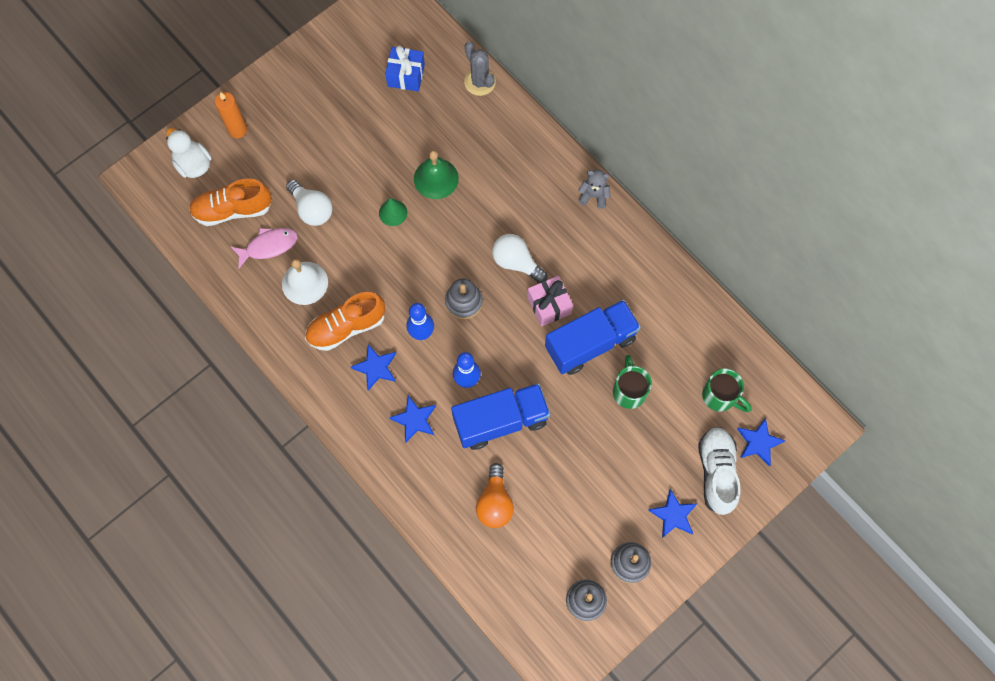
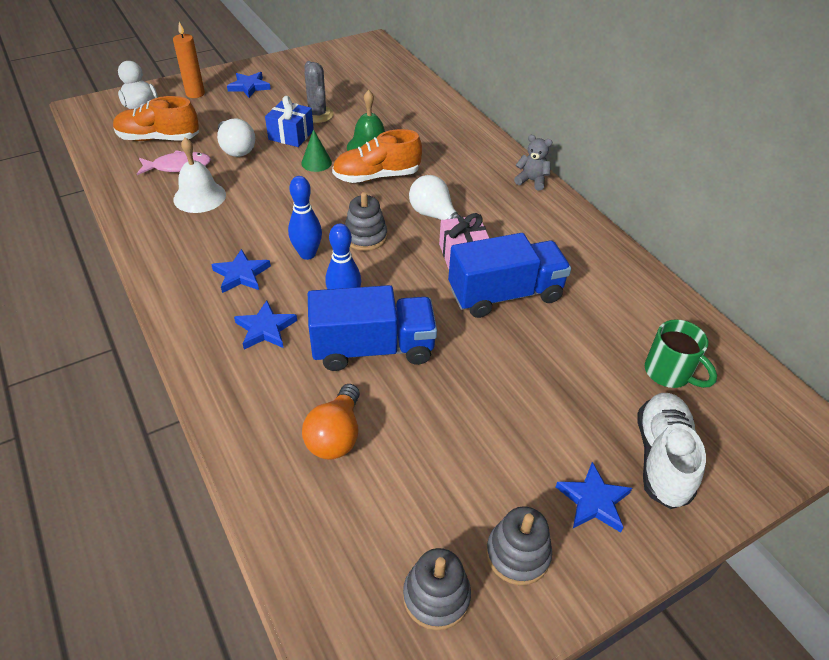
camera: 10 degrees right, 25 degrees down
(346, 327) = (226, 236): orange shoe -> orange shoe (377, 176)
(406, 75) = (366, 85): blue gift -> blue gift (291, 135)
(480, 82) = (434, 97): grey cactus -> grey cactus (317, 115)
(629, 391) = (546, 346): green mug -> none
(758, 442) = (724, 433): blue star -> blue star (249, 87)

